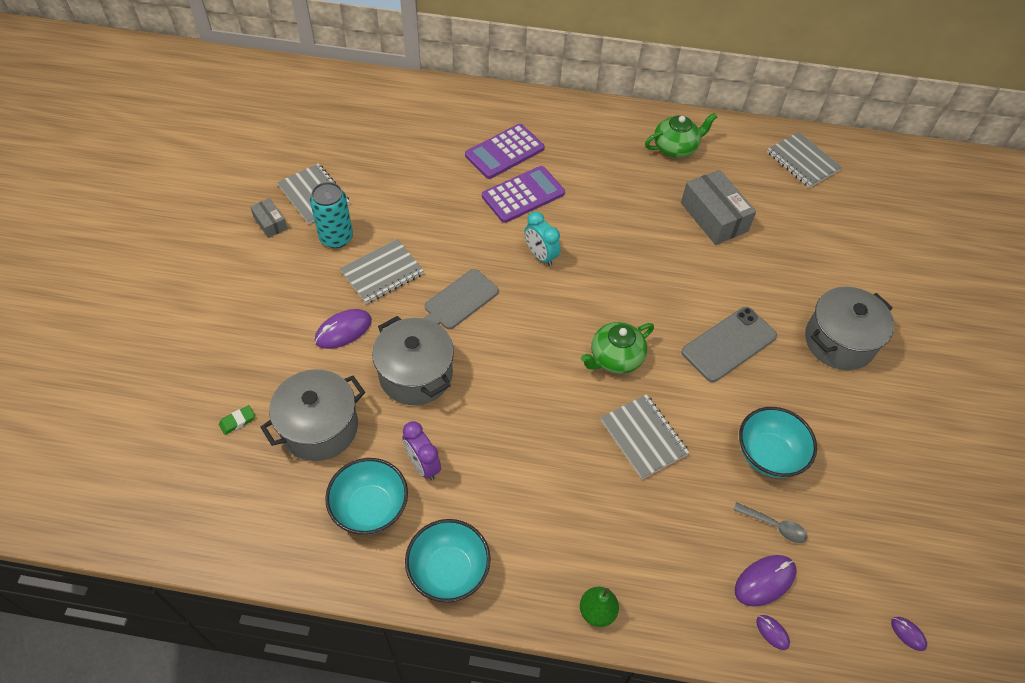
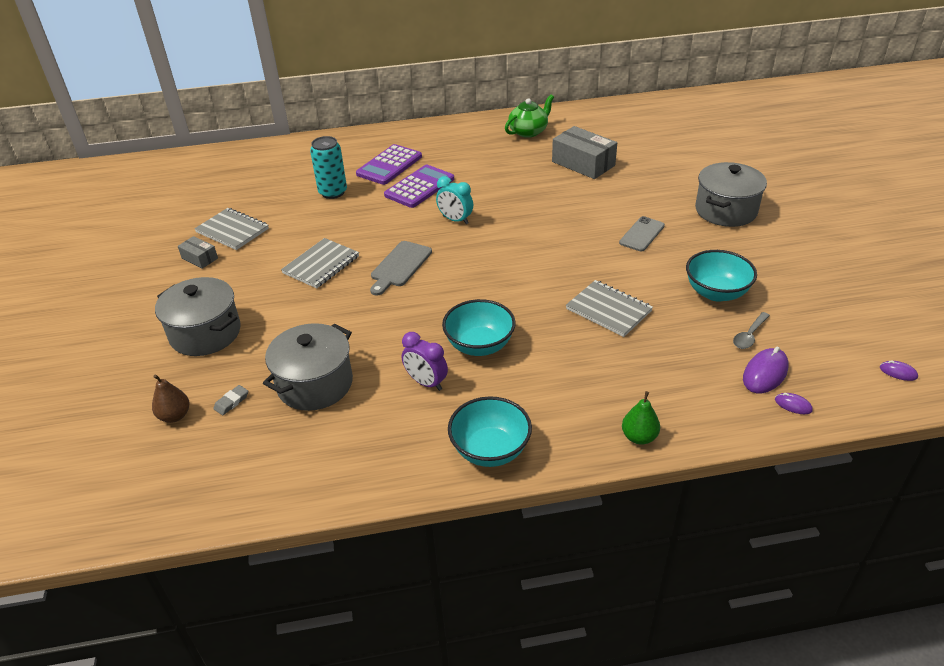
camera: 15 degrees left, 15 degrees down
(183, 419) = (175, 416): none -> brown pear
(237, 421) = (231, 402): green eraser -> grey eraser
(336, 238) = (267, 253): turquoise can -> turquoise can (333, 192)
(343, 331) = (304, 312): purple mouse -> none
(370, 508) = (392, 427): turquoise bowl -> turquoise bowl (479, 345)
(416, 374) = (387, 323): grey pot -> grey pot (205, 333)
(615, 358) = (555, 267): green teapot -> none
(729, 344) = (642, 234): grey phone -> grey phone, size x0.65
(774, 525) = (749, 335): grey spoon -> grey spoon turned 120 degrees clockwise
(802, 161) = (631, 117): grey notebook -> none

